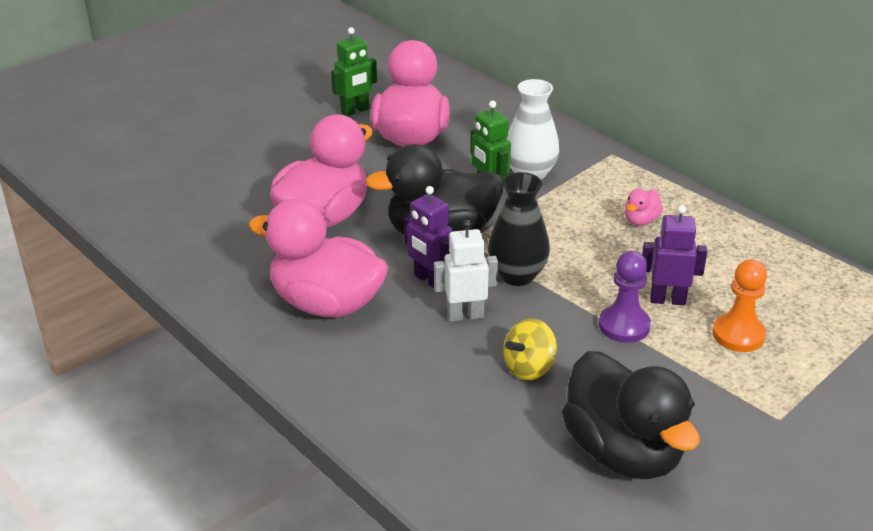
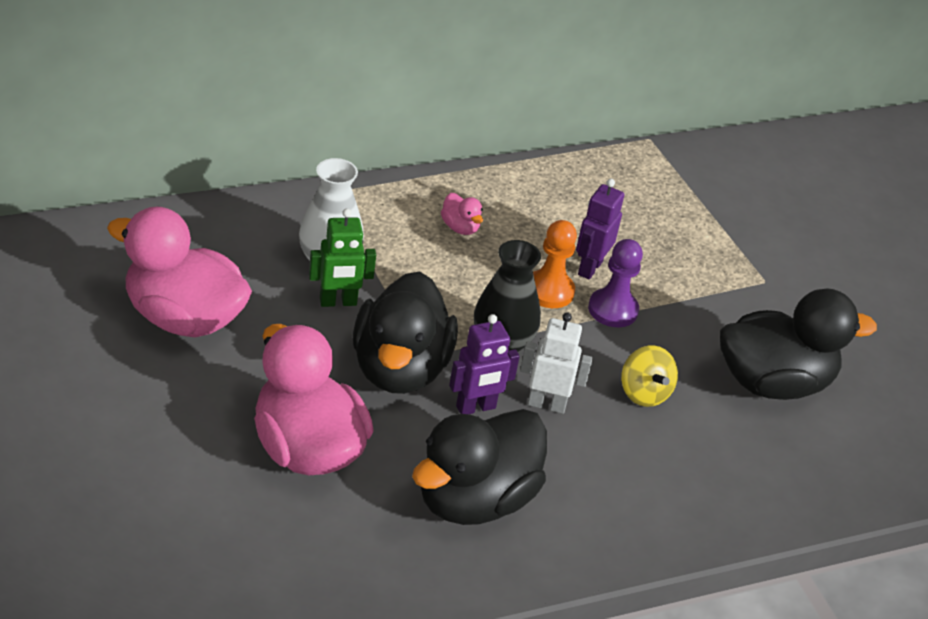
camera: 75 degrees left, 5 degrees up
(326, 304) = (474, 500): pink duck -> black duck
(355, 111) = (82, 342): green robot -> none
(465, 315) = (546, 404): white robot -> white robot turned 90 degrees clockwise
(738, 335) = (656, 252): orange pawn -> orange pawn (549, 291)

